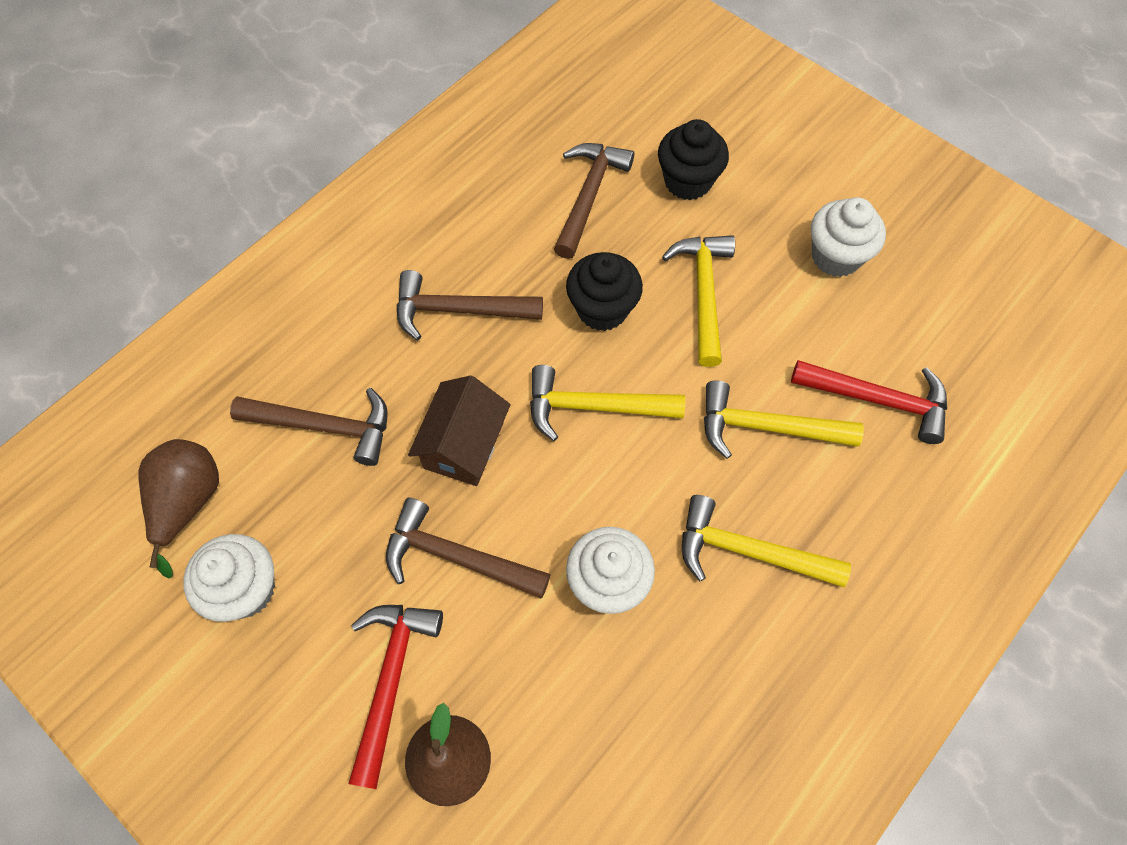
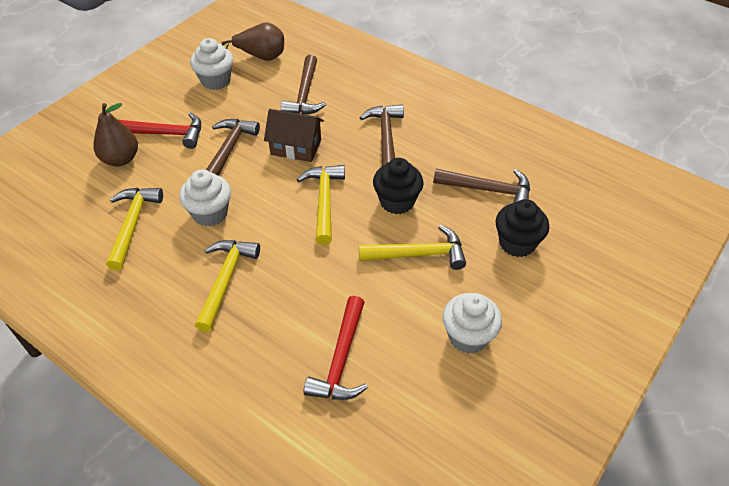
camera: 85 degrees right, 15 degrees down
(766, 427) = (314, 290): yellow hammer -> yellow hammer (132, 224)

